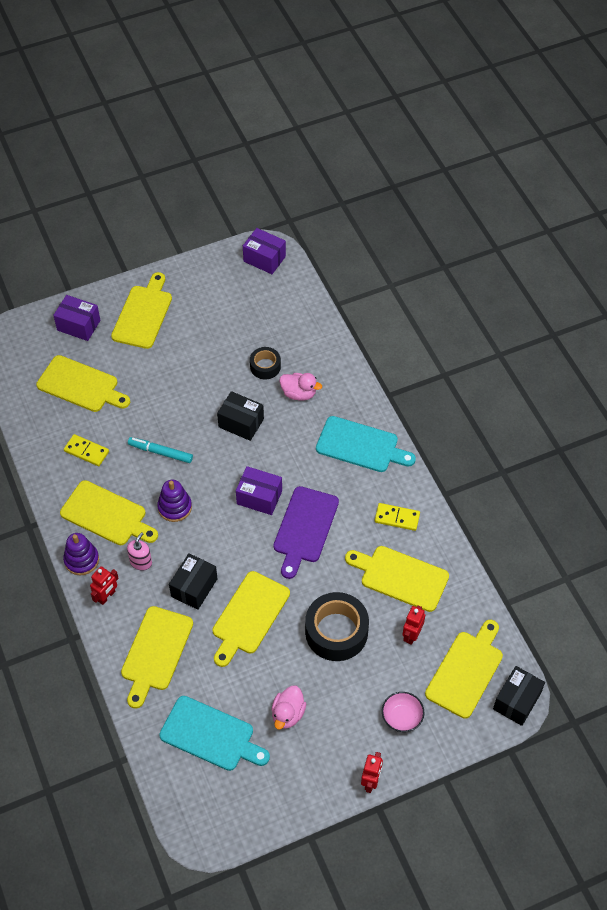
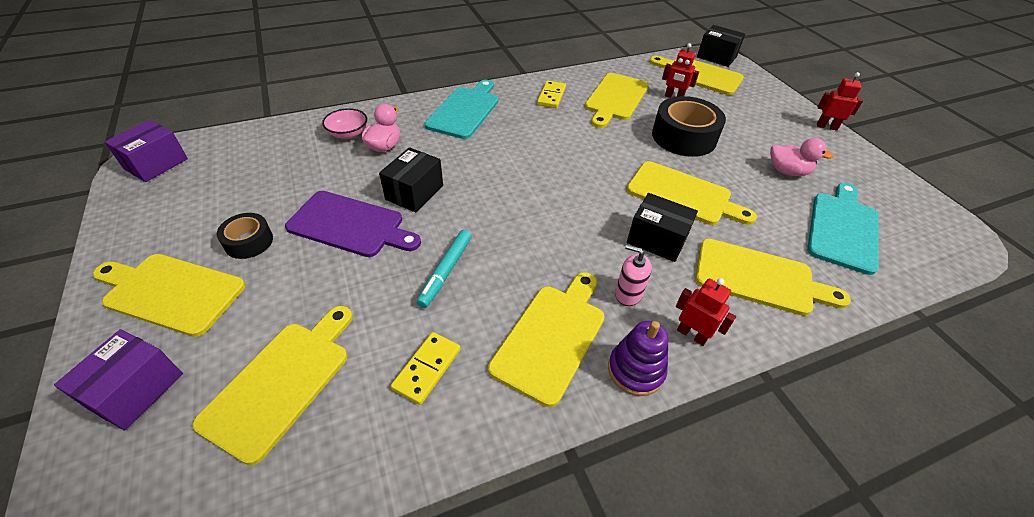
camera: 90 degrees left, 10 degrees down
(175, 507) = (538, 257): purple stacking toy -> none
(259, 497) = (525, 181): purple box -> none
(265, 366) = (334, 170): black tape -> black tape (249, 242)
(305, 528) = (565, 150): purple cutting board -> purple cutting board (350, 225)
(402, 717) = (756, 107): pink bowl -> pink bowl (348, 133)

